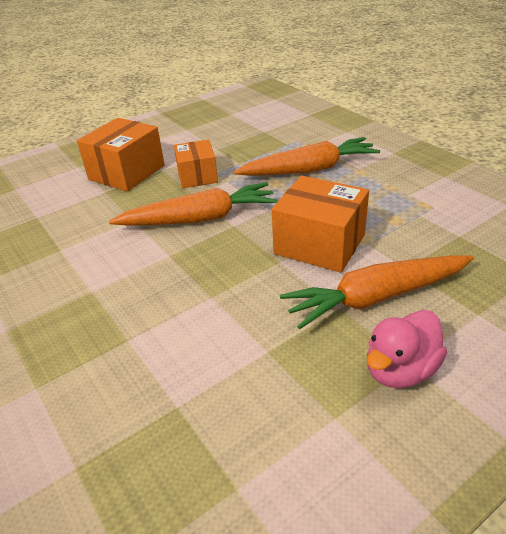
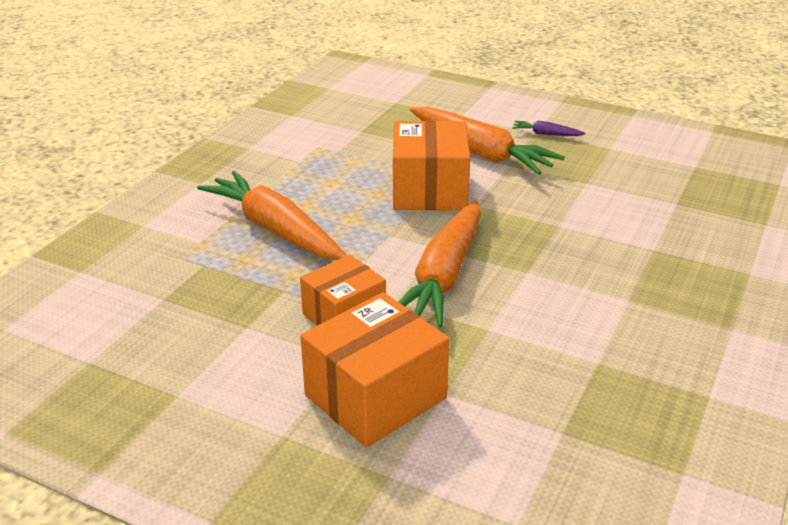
camera: 120 degrees left, 5 degrees down
(127, 172) = (375, 396): orange box -> orange box turned 45 degrees counterclockwise
(200, 218) = (444, 275): orange carrot -> orange carrot turned 120 degrees counterclockwise
(400, 370) = (546, 134): pink duck -> purple carrot

